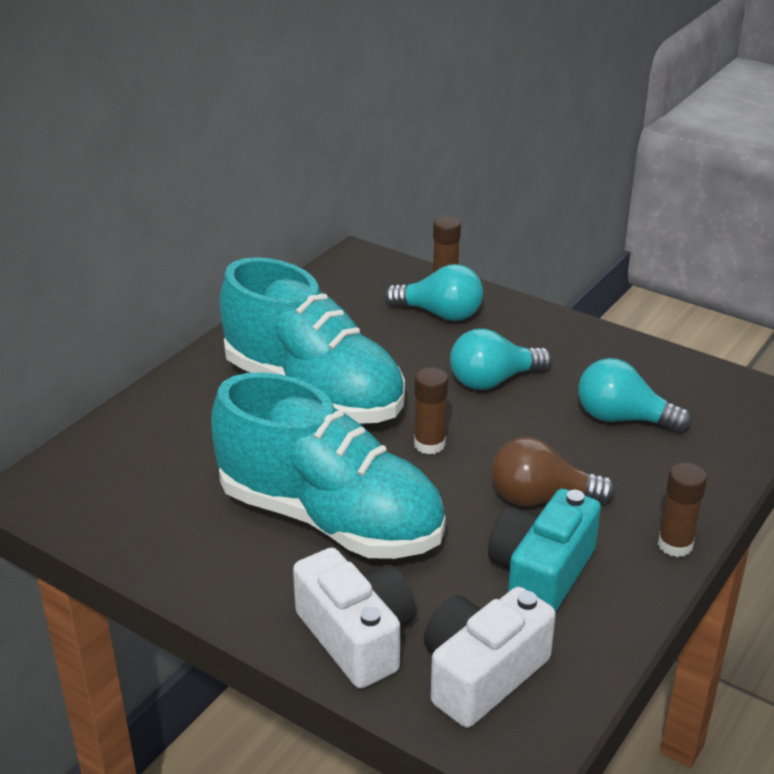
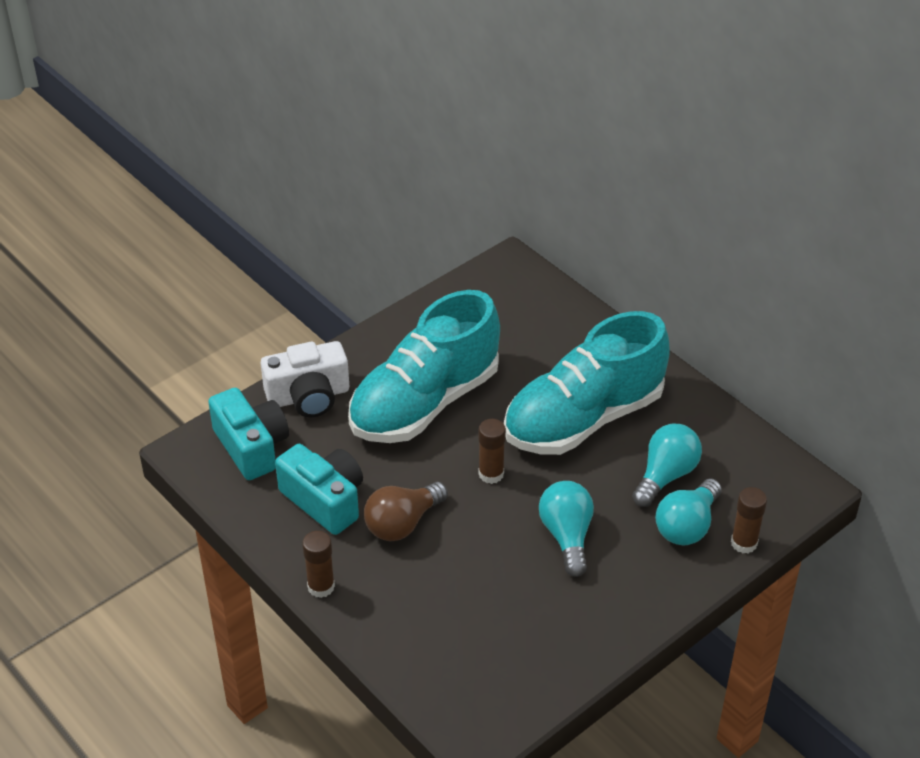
camera: 105 degrees right, 10 degrees up
(481, 674) = (252, 446): white camera -> turquoise camera
(541, 498) = (402, 523): brown light bulb -> brown light bulb turned 150 degrees counterclockwise
(622, 418) = (484, 609): turquoise light bulb -> turquoise light bulb (665, 475)

